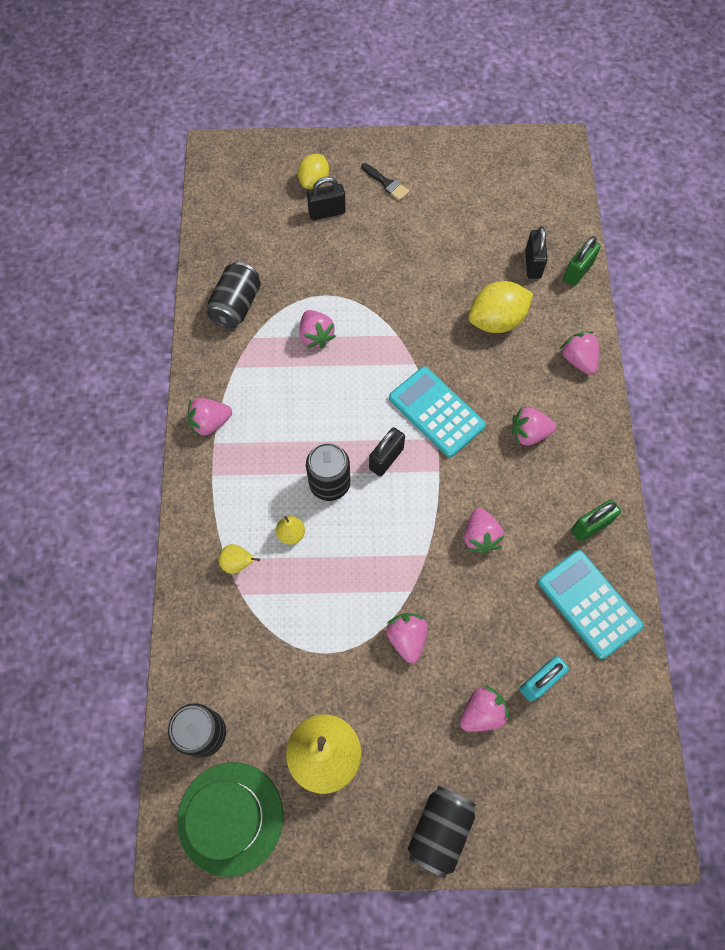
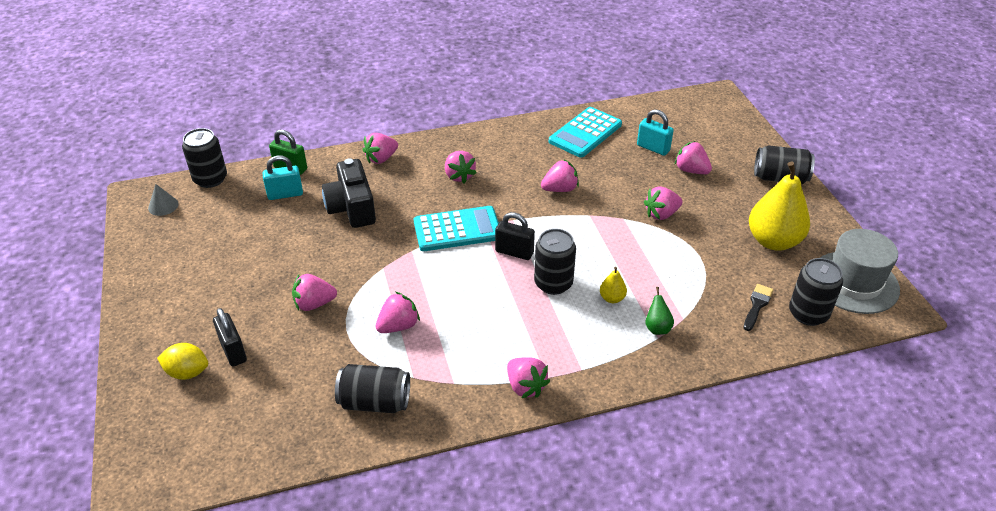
camera: 105 degrees left, 25 degrees down
(230, 818) = (854, 282): green hat -> grey hat
(237, 563) = (657, 328): yellow pear -> green pear
(365, 274) = (314, 304): none -> pink strawberry
(386, 183) = (189, 309): black brush -> black brush (757, 305)
(436, 412) = (457, 229): turquoise calculator -> turquoise calculator turned 135 degrees counterclockwise
(496, 320) = (352, 208): yellow lemon -> black camera
(532, 264) = (285, 194): black padlock -> turquoise padlock
(537, 165) = (163, 206): none -> grey cone
(573, 202) = (210, 179): none -> black can
(591, 526) = (526, 138): green padlock -> none

